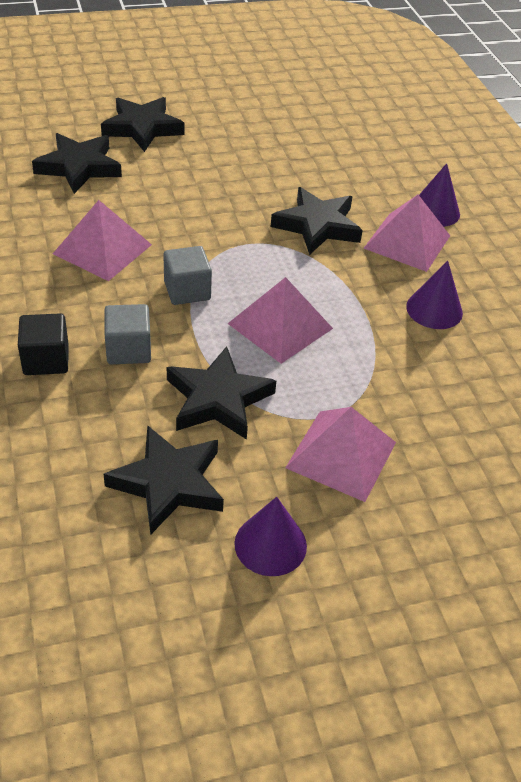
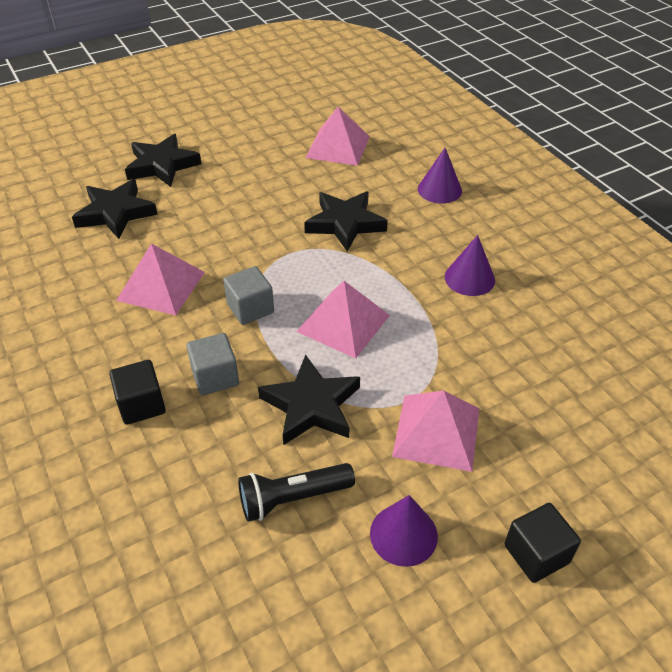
camera: 10 degrees left, 0 degrees up
(168, 483) = (293, 498): black star -> black flashlight
(404, 597) = (536, 554): none -> black cube
(407, 242) = (426, 222): pink pyramid -> pink pyramid (337, 147)

